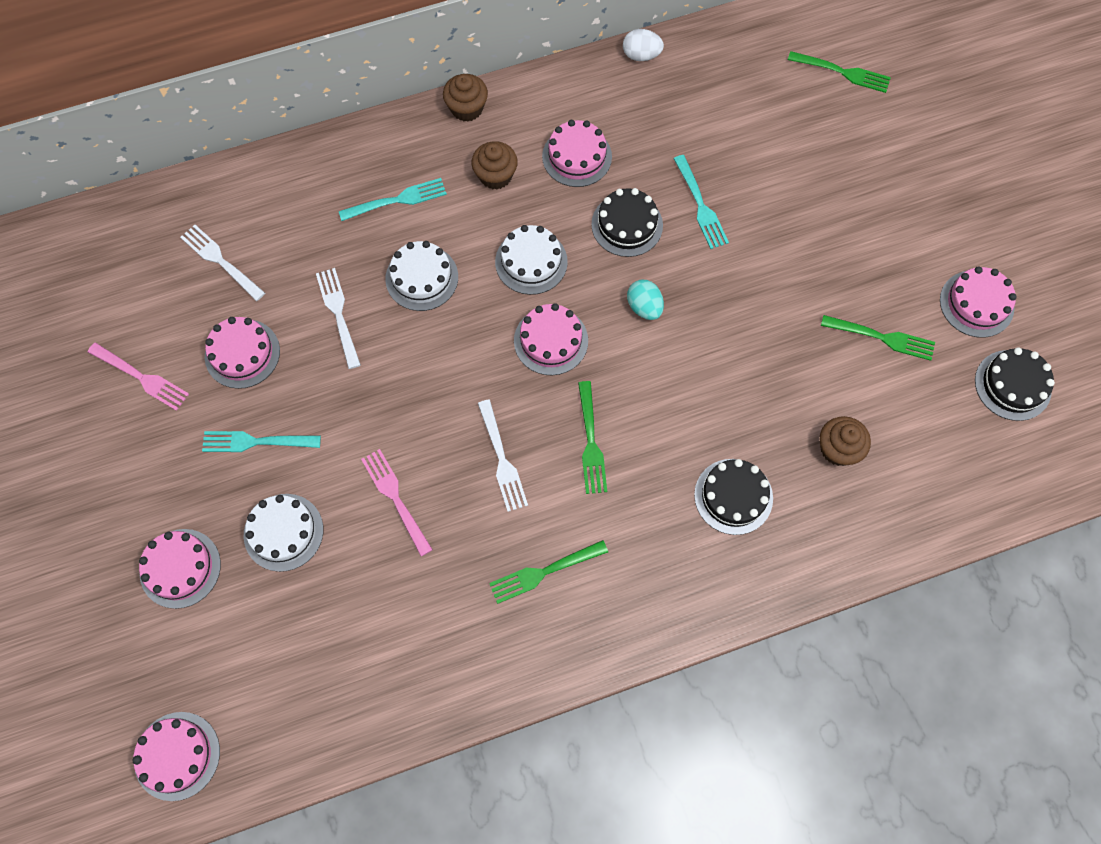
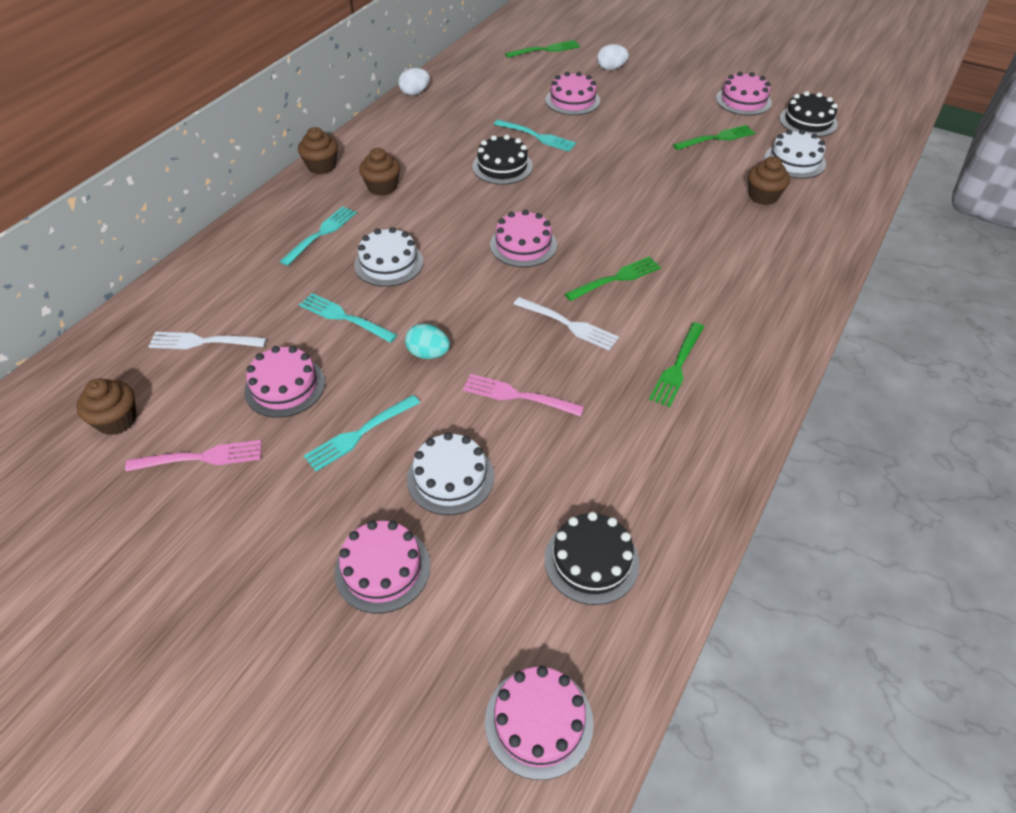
camera: 40 degrees left, 20 degrees down
(113, 297) = (117, 420): none -> brown cupcake
(339, 315) = (345, 317): white fork -> turquoise fork
(531, 262) = (460, 215): white cake -> white cake (794, 161)
(577, 156) = (429, 152): pink cake -> pink cake (572, 100)
(590, 441) = (615, 279): green fork -> green fork turned 75 degrees counterclockwise
(644, 307) = (563, 197): turquoise egg -> turquoise egg (428, 354)
(733, 496) = (738, 252): black cake -> black cake (591, 561)
(883, 152) = (611, 68): none -> white egg

